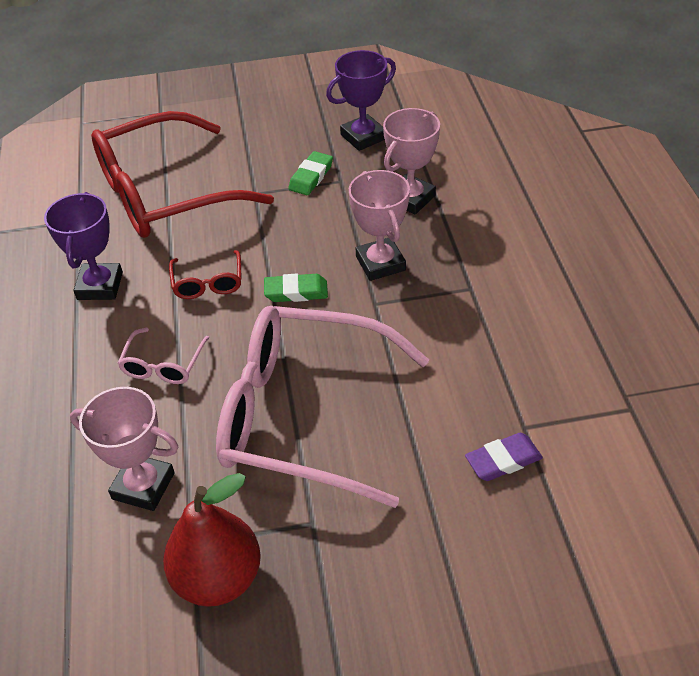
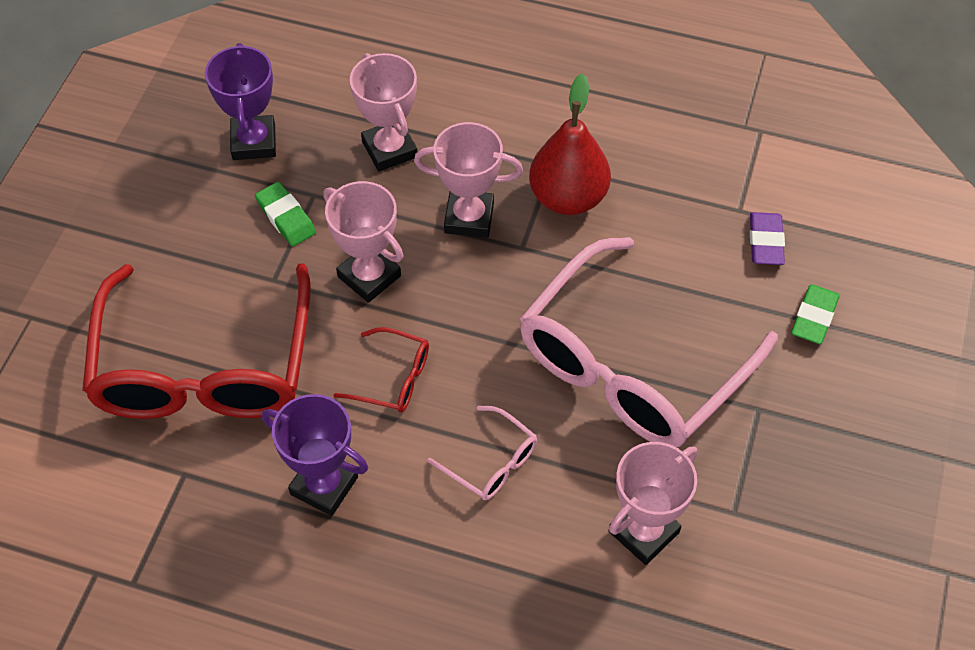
camera: 65 degrees left, 10 degrees up
(218, 578) = (780, 504): red pear -> red pear (568, 197)
(289, 235) = (369, 276): none -> pink trophy
(296, 291) = (461, 305): green eraser -> green eraser (814, 317)

